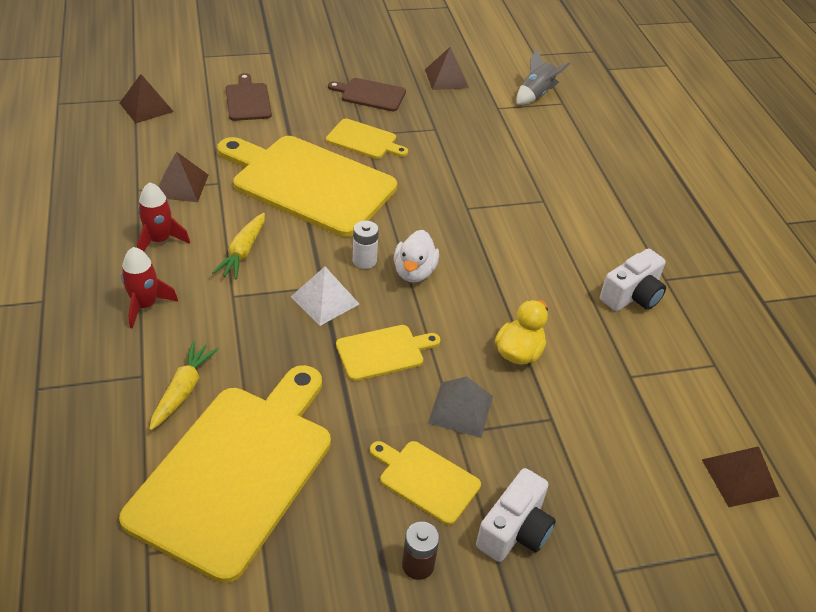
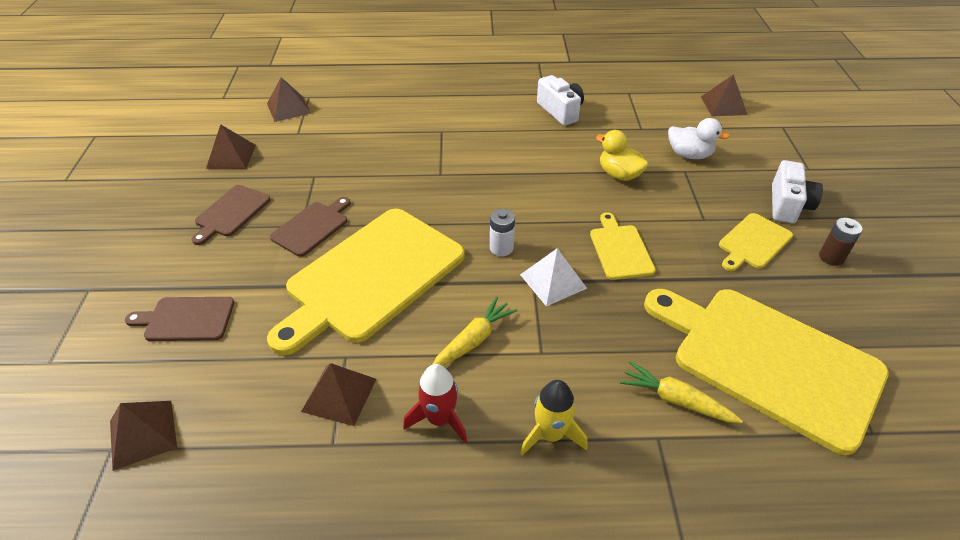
camera: 75 degrees left, 0 degrees up
(145, 305) = (550, 434): red rocket -> yellow rocket
(243, 252) = (473, 340): yellow carrot -> yellow carrot turned 75 degrees counterclockwise
(364, 140) = (312, 227): yellow cutting board -> brown cutting board
(414, 272) = (521, 218): white duck -> white duck (689, 155)
(460, 409) = (680, 214): grey pyramid -> none
(515, 530) = (788, 205): white camera -> white camera turned 60 degrees clockwise
(536, 95) = (288, 108): grey rocket -> brown pyramid

